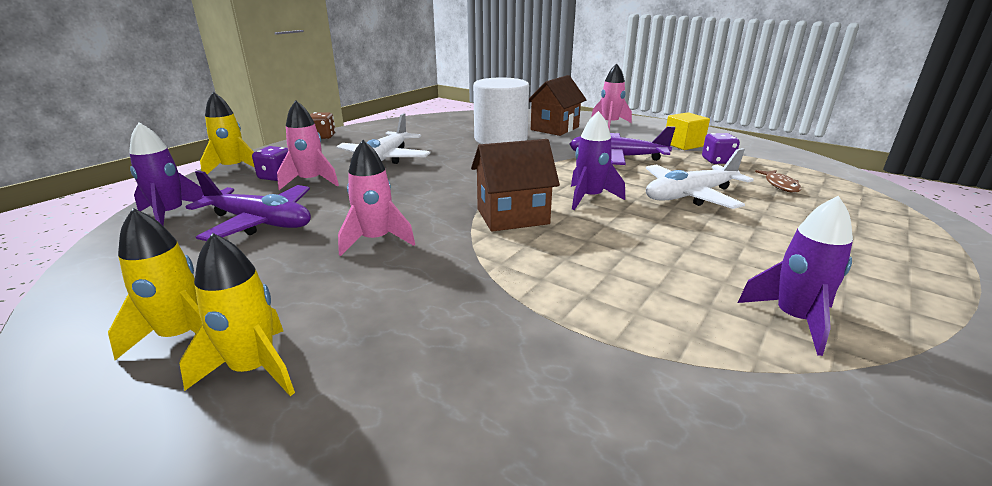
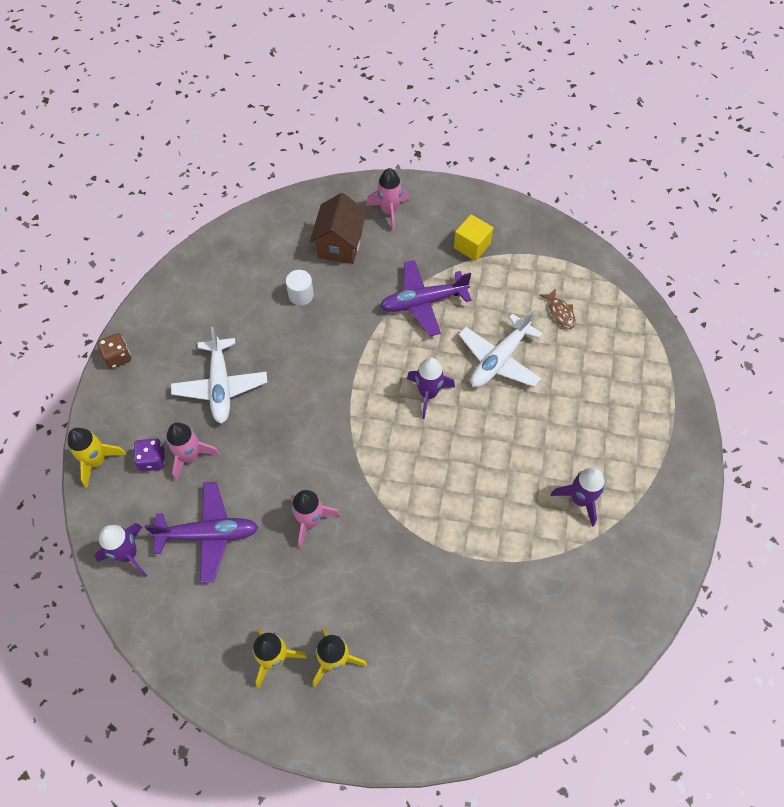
camera: 25 degrees left, 35 degrees up
(500, 139) = (301, 295): white cylinder -> white cylinder, size x0.46
(512, 216) = (385, 447): brown house -> none
(717, 161) = (507, 277): purple dice -> none

